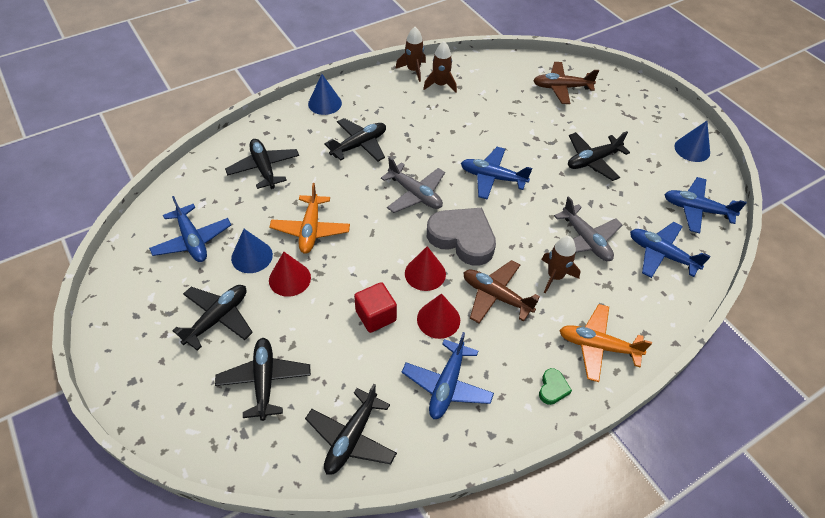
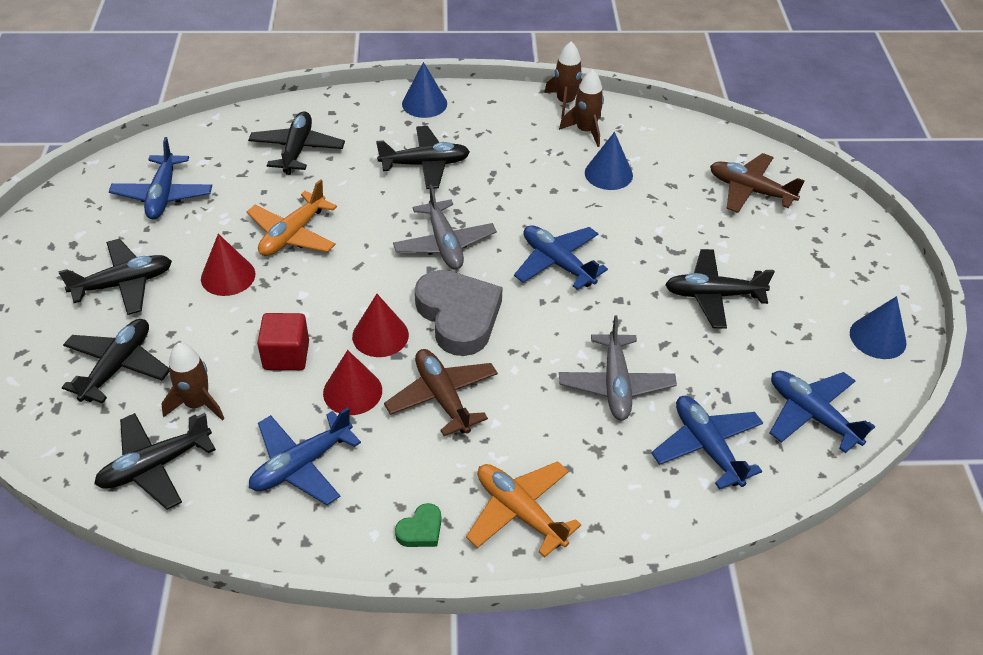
camera: 30 degrees right, 5 degrees down
(252, 256) = (208, 236): blue cone -> blue cone (608, 174)
(555, 276) = (537, 408): brown rocket -> brown rocket (197, 404)

